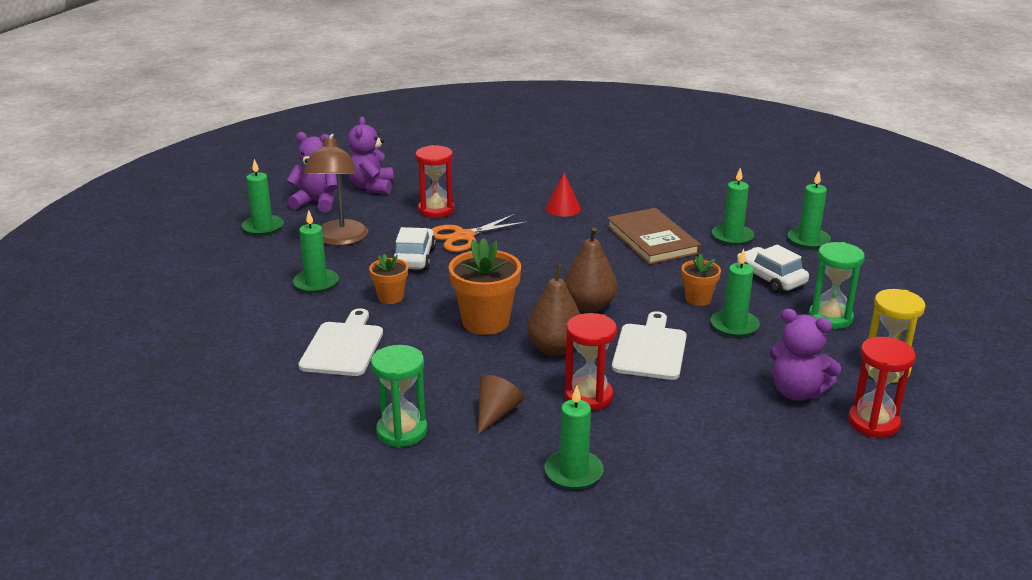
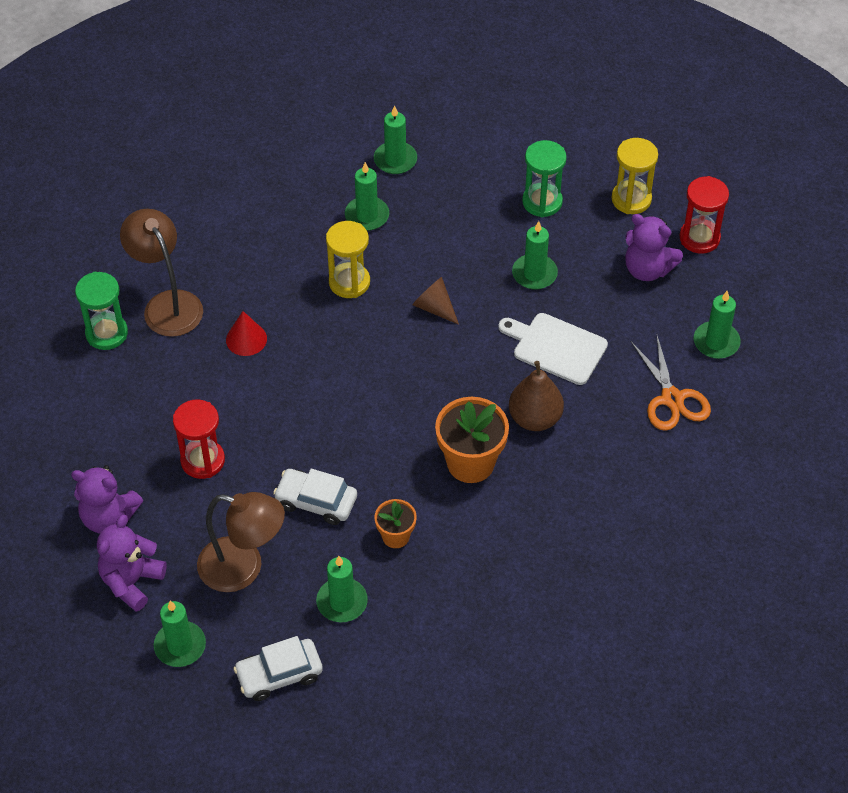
camera: 75 degrees left, 25 degrees up
(343, 347) = (481, 590): white cutting board -> none
(402, 431) = (635, 561): green hourglass -> green hourglass (106, 333)
(464, 236) = (280, 446): orange scissors -> orange scissors (672, 398)
(495, 414) = (626, 486): brown cone -> brown cone (434, 307)
(573, 472) = (718, 450): green candle -> green candle (716, 342)
(577, 177) = (167, 304): none -> brown lamp
(588, 396) = (617, 413): red hourglass -> none
(589, 306) = (466, 372): brown pear -> none
(652, 240) = (349, 282): brown book -> yellow hourglass
(698, 299) = (480, 284): orange flower pot -> none
(770, 279) = (460, 217): white car -> white car (279, 674)
(797, 392) = (647, 269): purple teddy bear -> purple teddy bear turned 75 degrees clockwise

